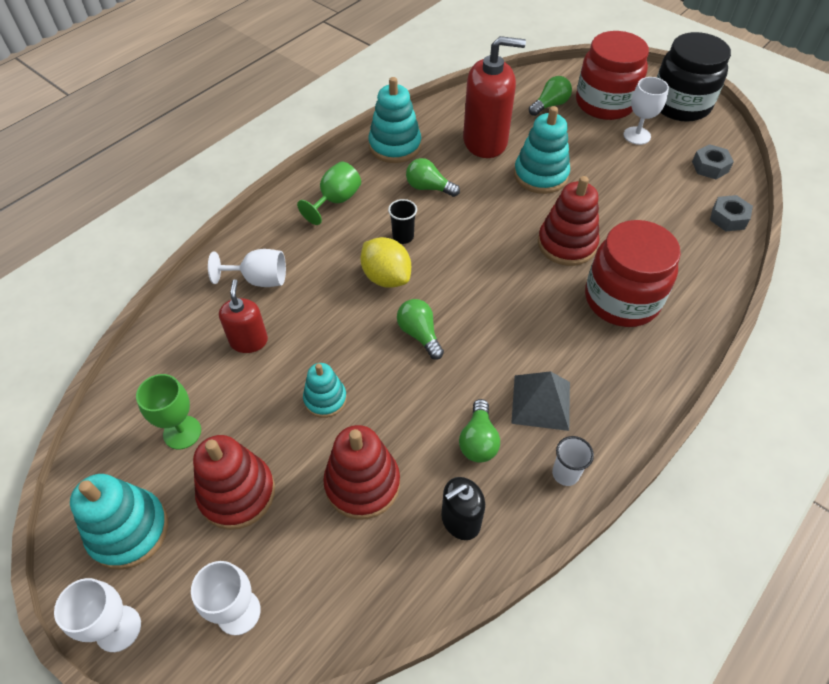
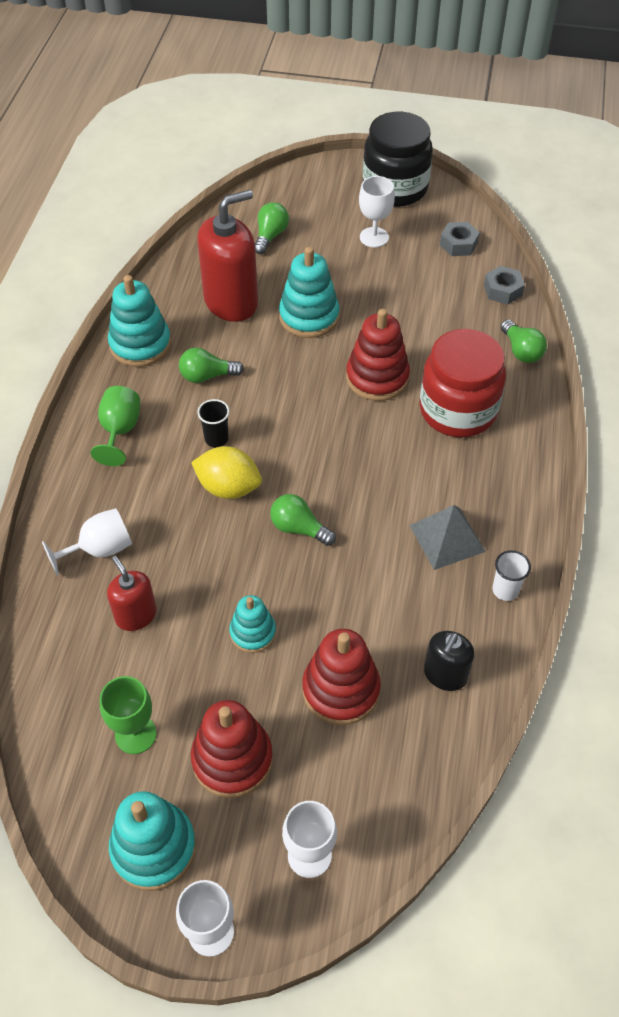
camera: 30 degrees left, 0 degrees up
(478, 441) = (416, 599): green light bulb -> green light bulb (521, 351)
(604, 103) = (323, 213): red jar -> none

